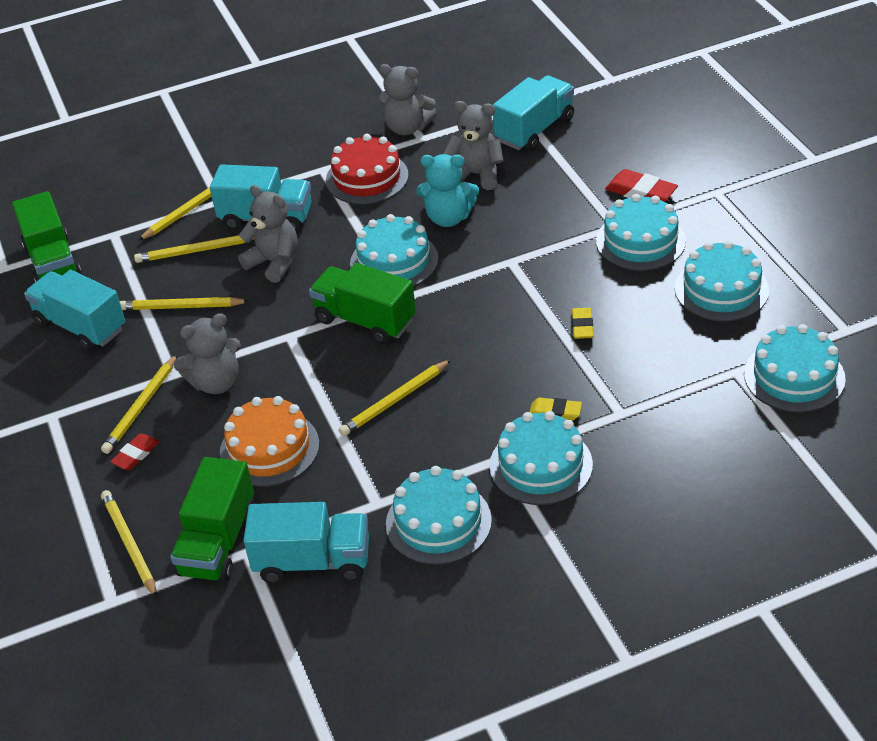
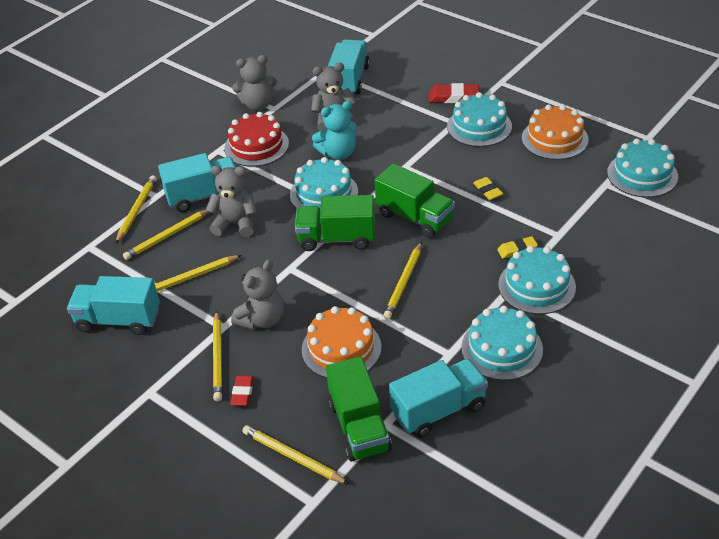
camera: 30 degrees left, 0 degrees up
(53, 262) = (54, 283): green truck -> green truck (415, 217)
(721, 289) = (554, 139): turquoise cake -> orange cake

